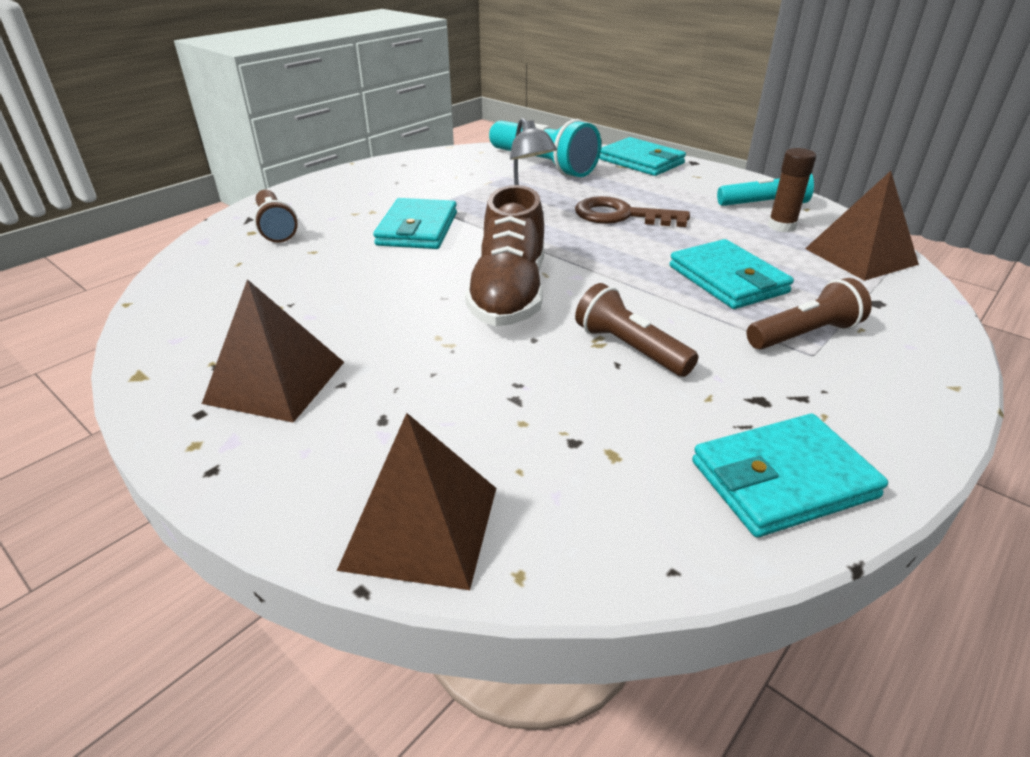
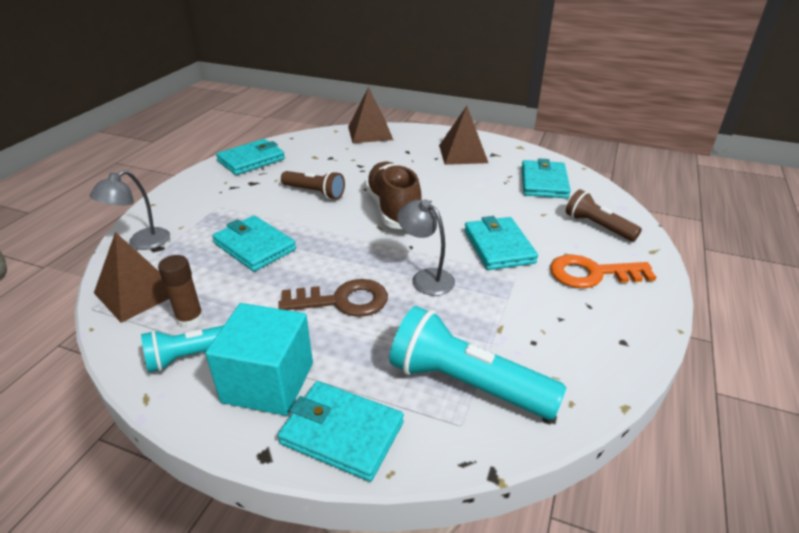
camera: 160 degrees right, 0 degrees up
(236, 290) = (544, 183): none -> turquoise wallet
(357, 196) = (592, 274): none -> orange key
(694, 184) = (268, 382): none -> turquoise cube
(804, 334) = (217, 217): brown flashlight -> none
(908, 313) = (141, 243): none -> grey lamp

